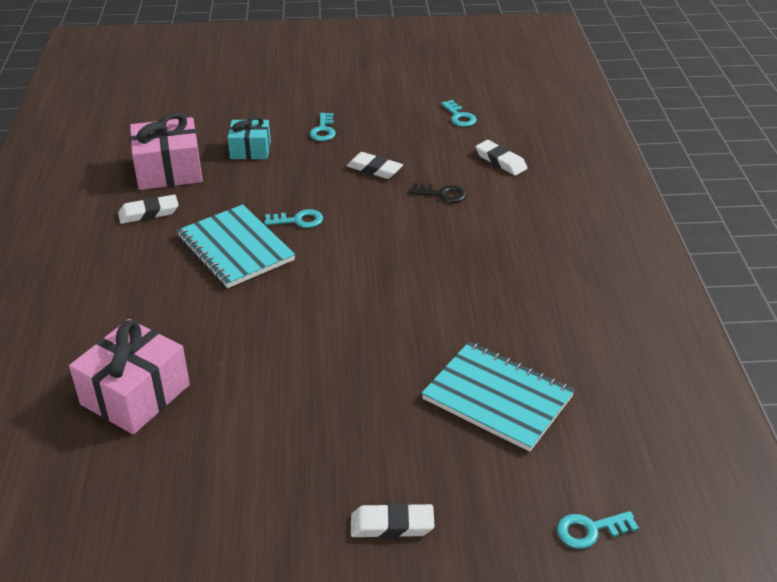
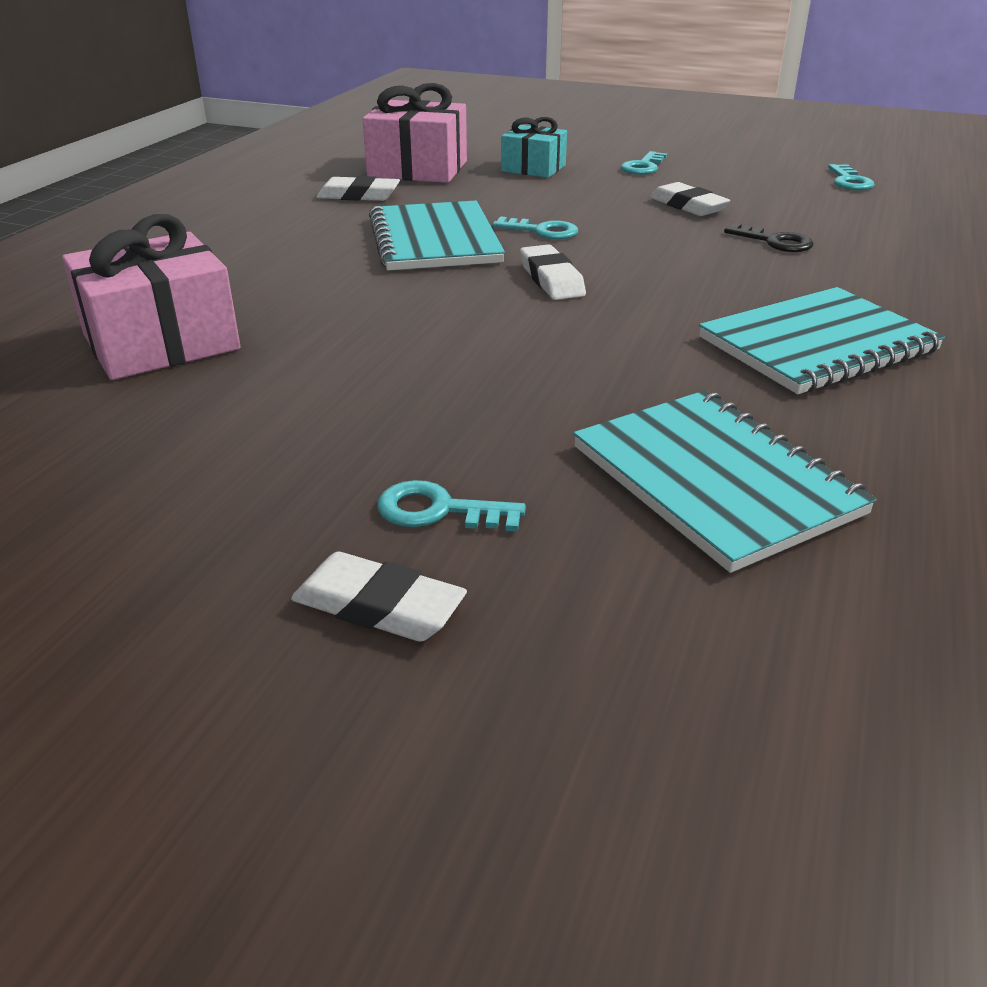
camera: 25 degrees right, 5 degrees down
(500, 161) = (890, 226): white eraser -> white eraser (551, 279)
(503, 283) = (818, 345): none -> turquoise notebook
(590, 530) = (793, 755): turquoise key -> turquoise key (439, 510)

